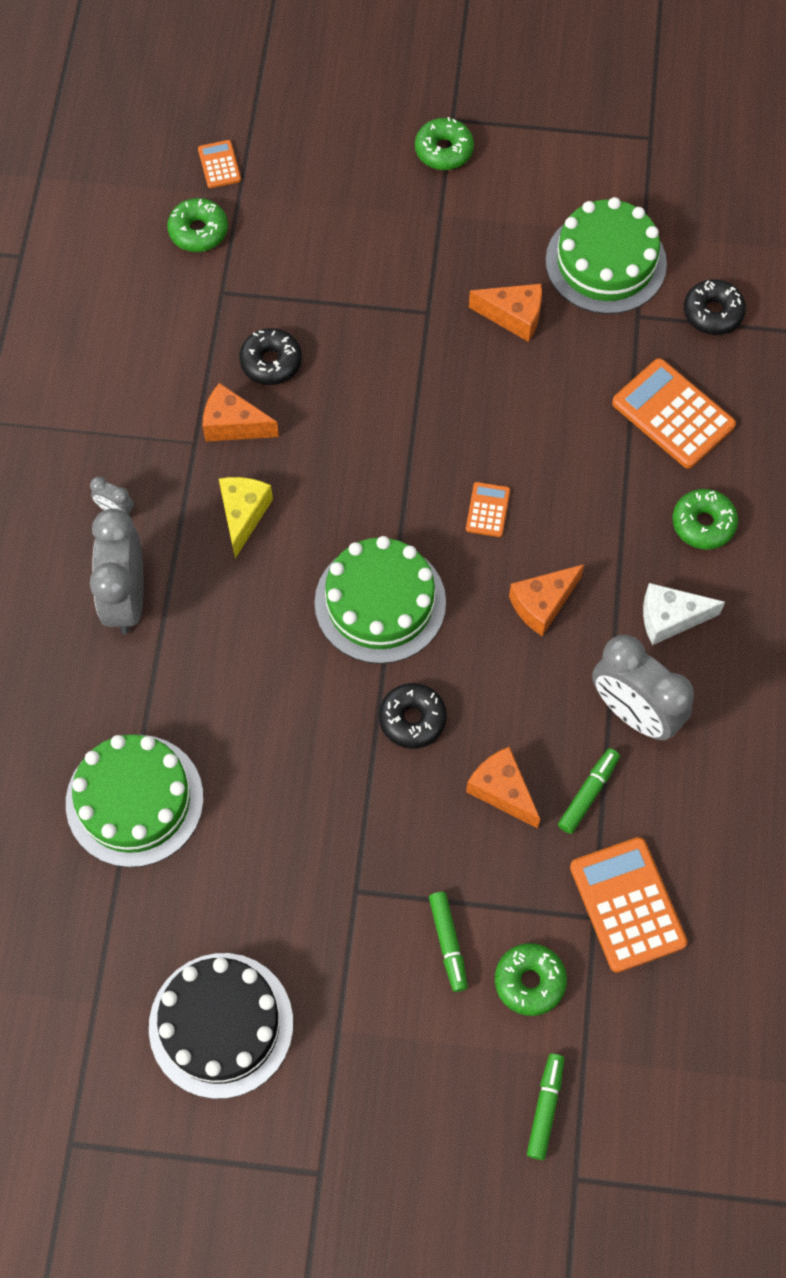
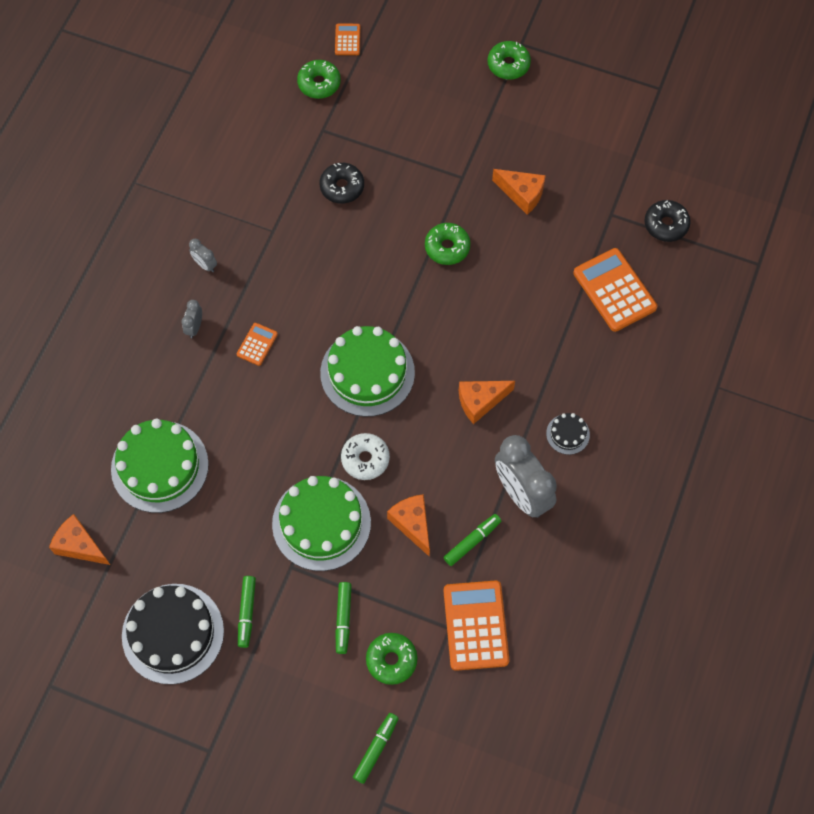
camera: 15 degrees right, 0 degrees up
(126, 598) = (194, 327): grey clock -> grey clock, size x0.44
(233, 425) = (303, 225): orange cheese -> orange cheese (80, 546)
(243, 515) = (291, 289): yellow cheese -> none
(314, 969) = (247, 613): none -> green marker
(412, 719) = (365, 459): black donut -> white donut
(487, 510) = (462, 326): orange calculator -> orange calculator (257, 344)
(605, 262) = (600, 170): green cake -> green cake (321, 523)
(670, 618) = (568, 434): white cheese -> black cake
(703, 524) = (612, 373): green donut -> green donut (447, 247)

